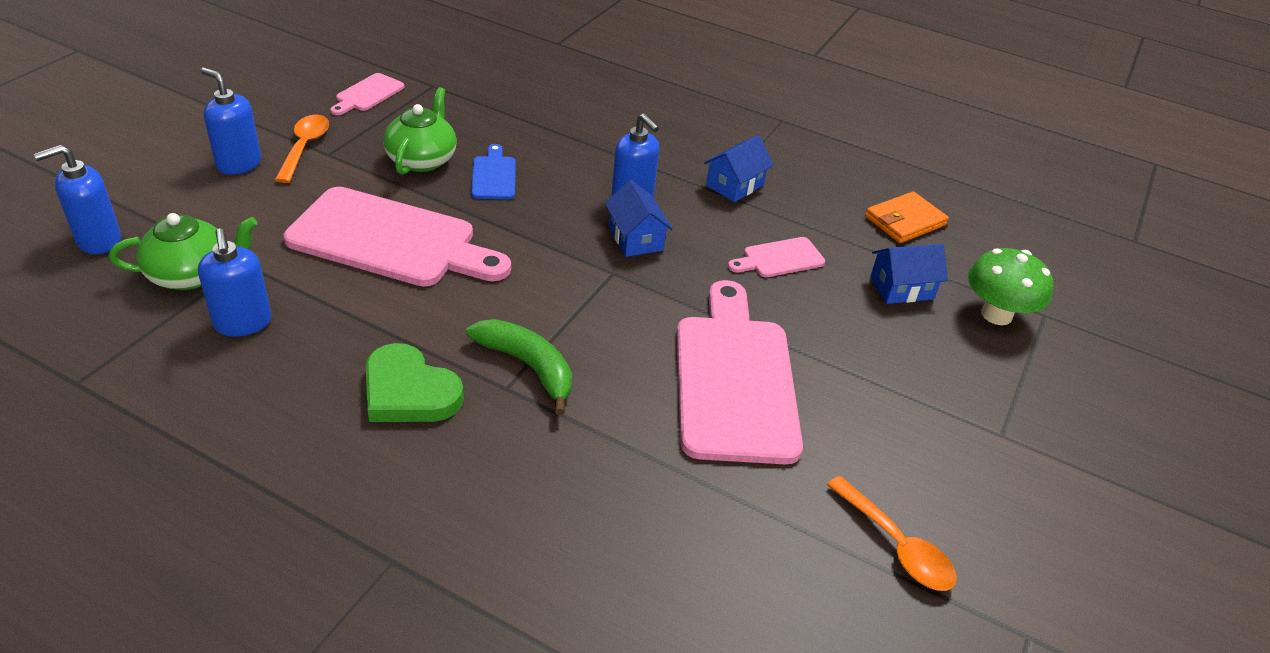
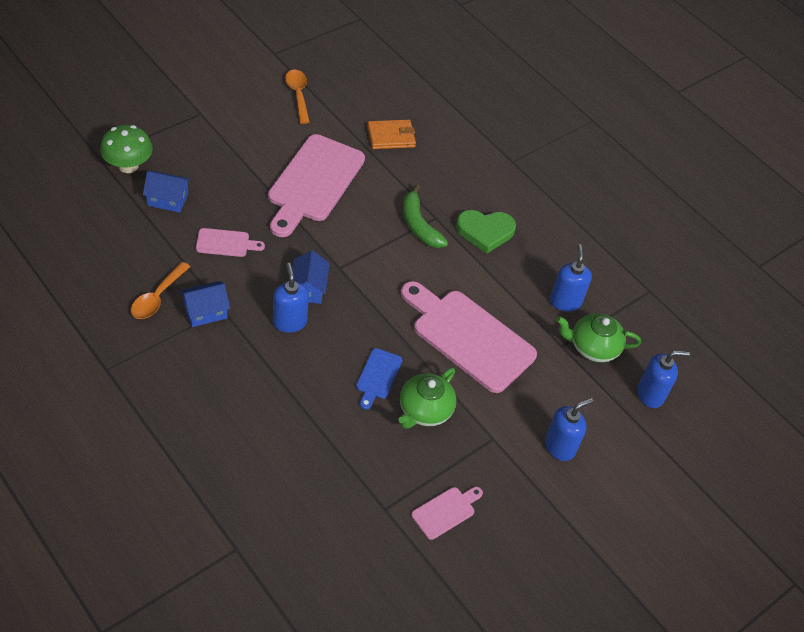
camera: 160 degrees left, 10 degrees up
(239, 164) = (560, 447): blue soap dispenser -> blue soap dispenser turned 90 degrees counterclockwise
(304, 147) = (509, 452): orange spoon -> orange spoon (157, 297)
(409, 391) = (485, 232): green heart -> green heart turned 120 degrees clockwise
(905, 221) = (111, 243): orange wallet -> orange wallet (391, 136)

